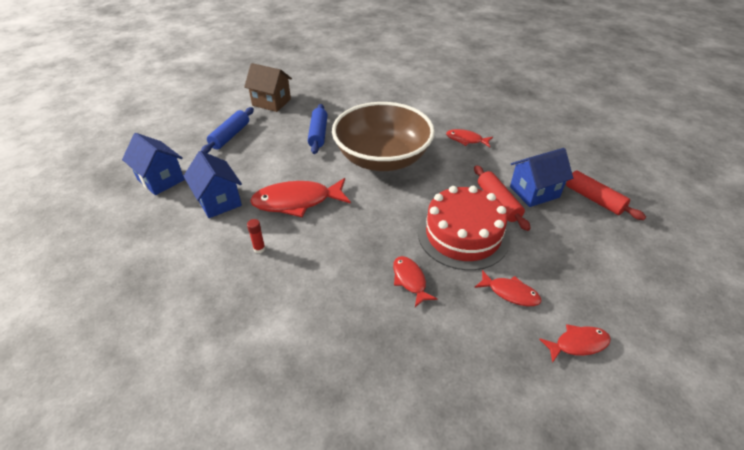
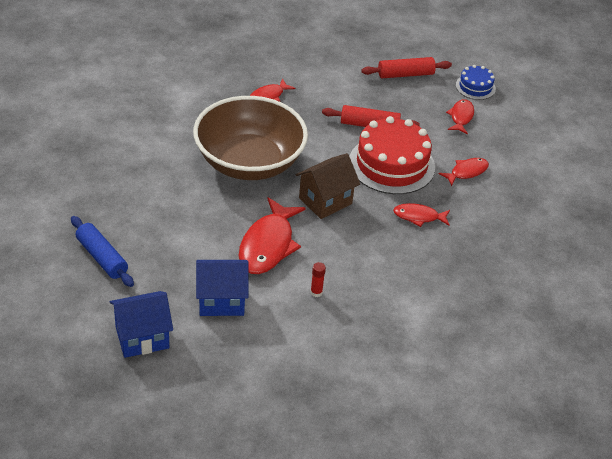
camera: 65 degrees left, 0 degrees up
(271, 102) = (58, 201): brown house -> brown house (325, 201)
(318, 134) = (164, 188): blue rolling pin -> none
(534, 192) = (372, 99): blue house -> none
(578, 344) = (527, 166): red fish -> red fish (461, 117)
(645, 252) = (475, 87): none -> blue cake

